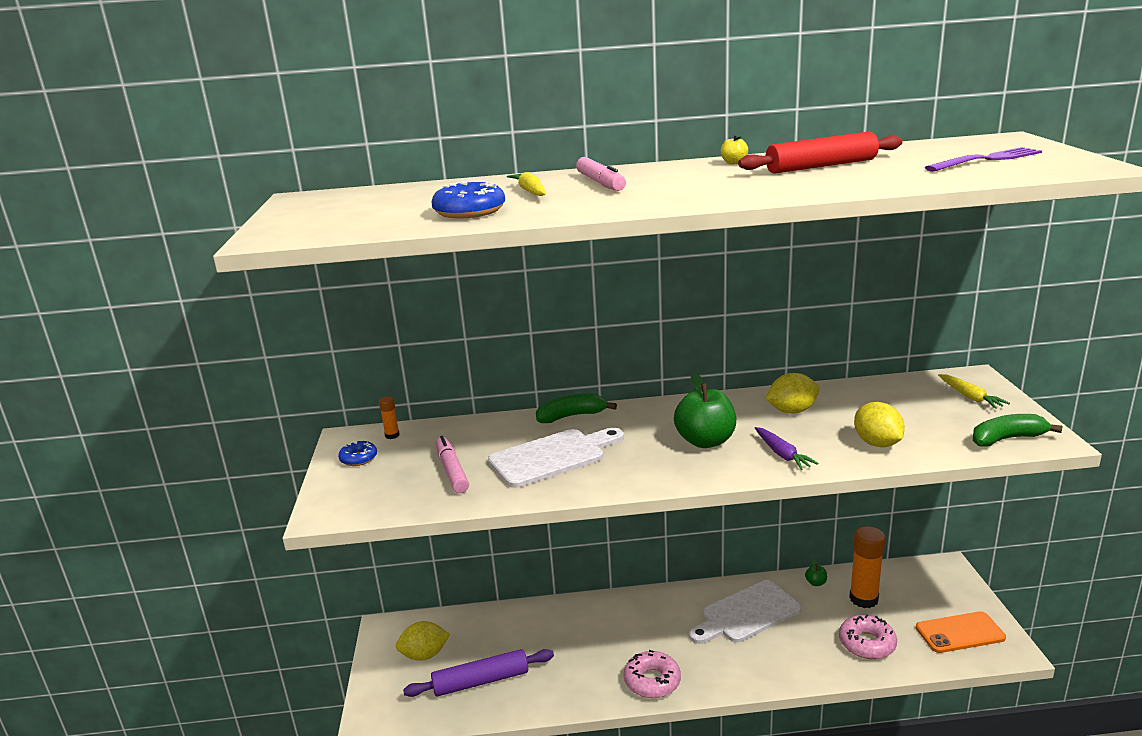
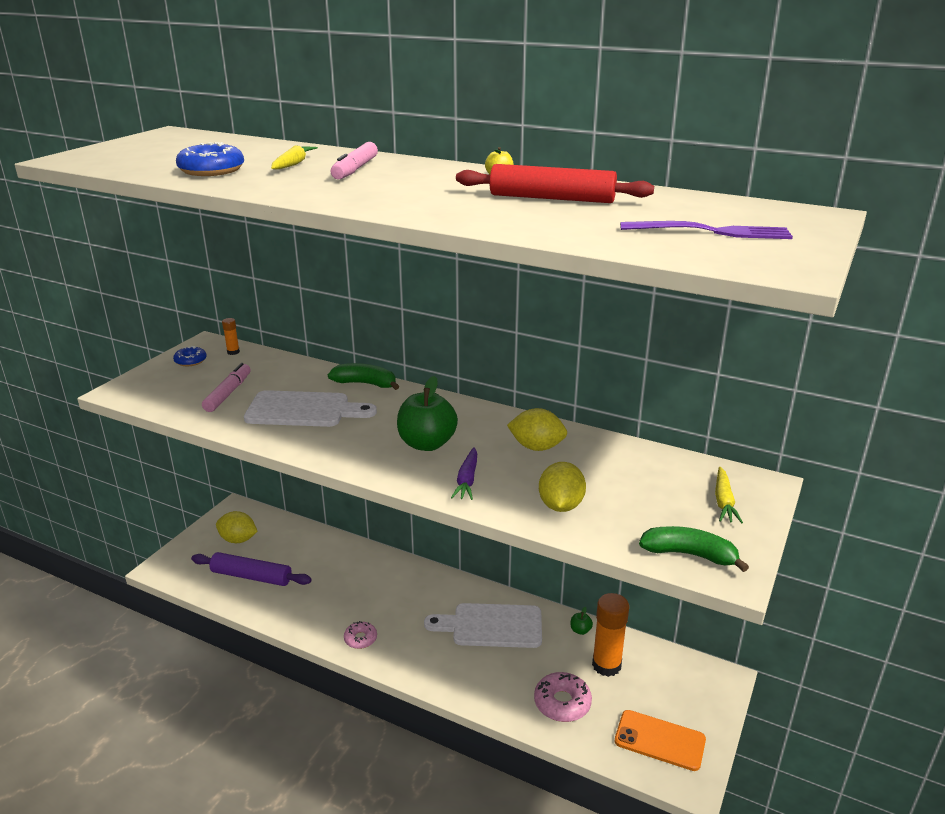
camera: 30 degrees right, 5 degrees up
(652, 681) = (360, 639): pink donut -> pink donut, size x0.63

